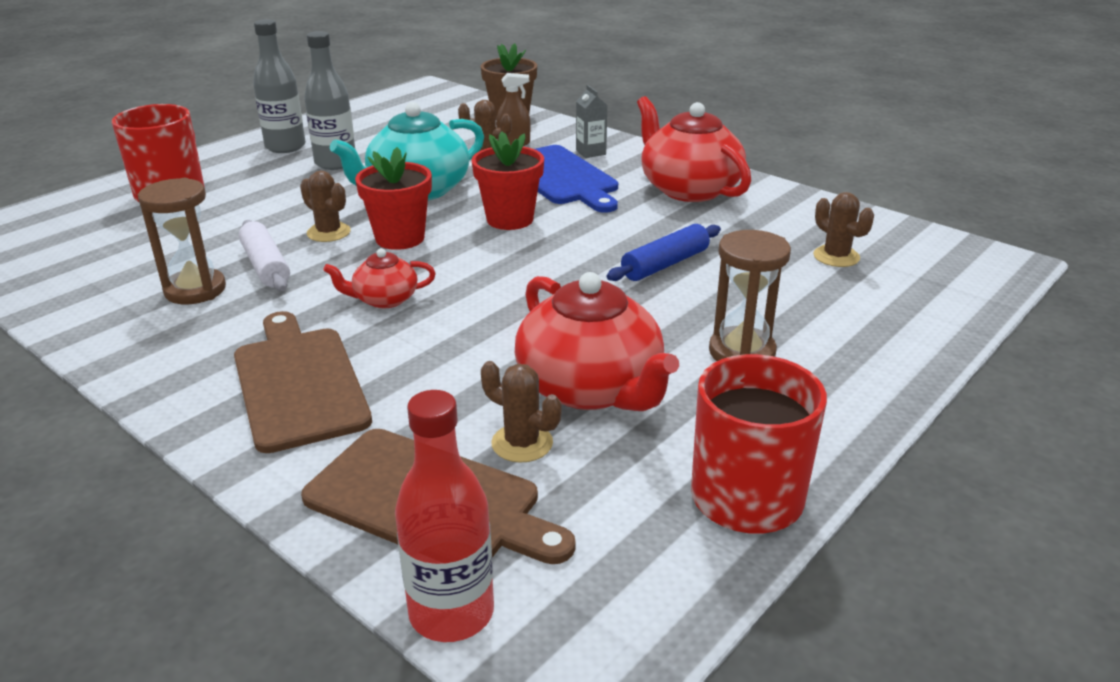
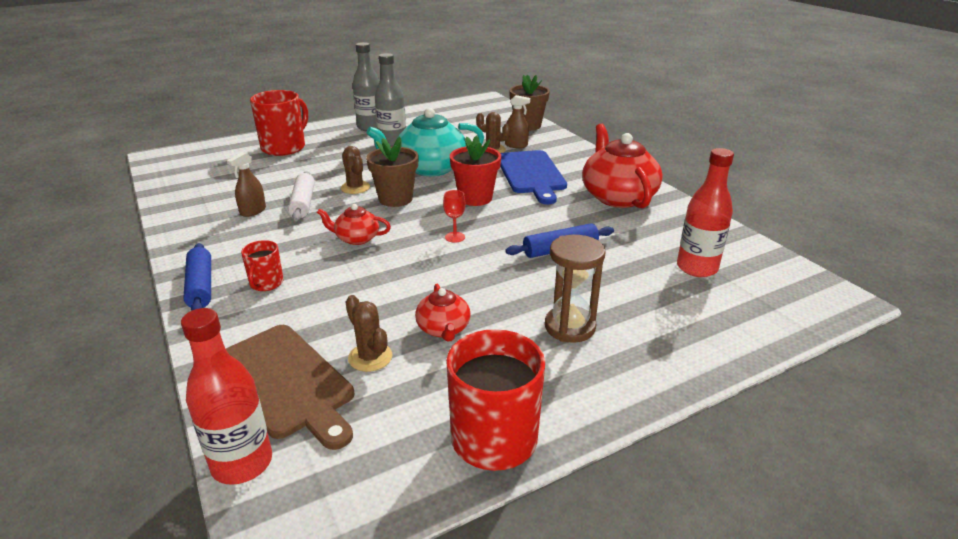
camera: 20 degrees right, 0 degrees up
(195, 290) = (253, 211): brown hourglass -> brown spray bottle
(198, 407) = (200, 286): none -> blue rolling pin
(298, 383) = (266, 283): brown cutting board -> red mug
(400, 238) = (395, 199): red flower pot -> brown flower pot
(520, 273) = (455, 237): none -> red goblet
(590, 152) = (565, 159): grey carton -> none
(591, 388) = (443, 329): red teapot -> red teapot, size x0.51
(836, 256) = (697, 268): brown cactus -> red bottle

